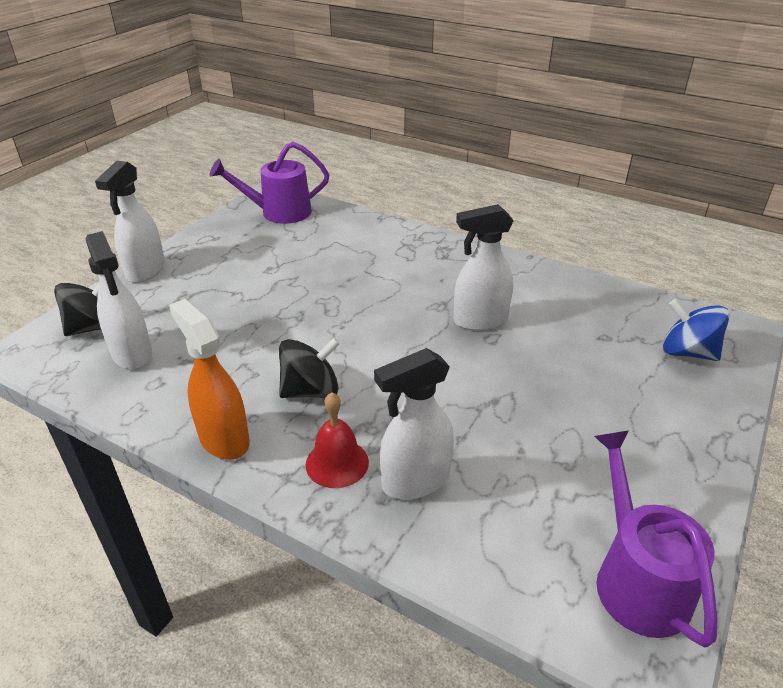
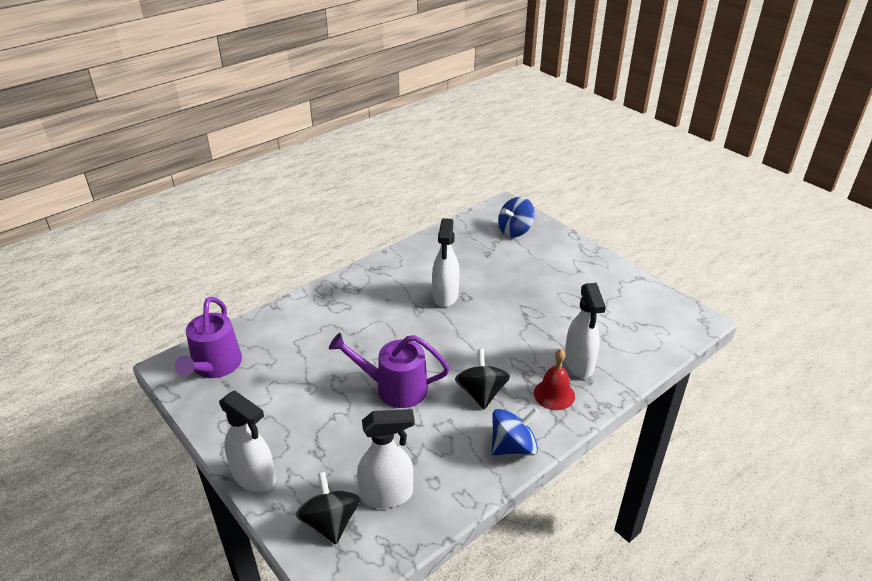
camera: 70 degrees left, 0 degrees up
(223, 439) = (513, 447): orange spray bottle -> blue spinning top
(636, 579) = (660, 308): purple watering can -> purple watering can (395, 388)

